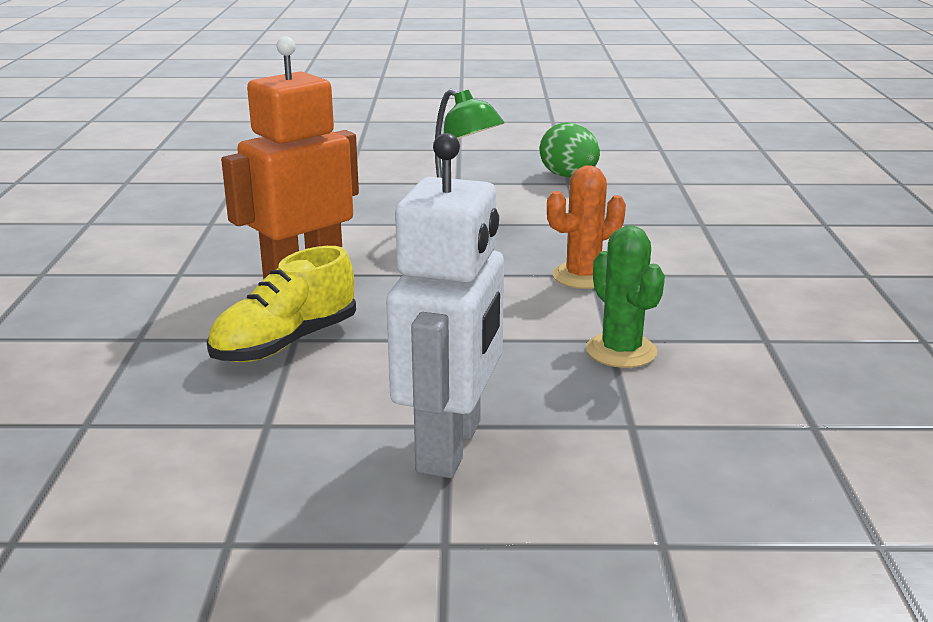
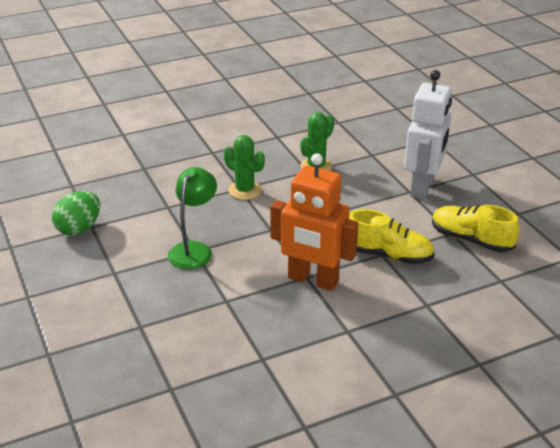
camera: 115 degrees left, 10 degrees up
(222, 437) = (471, 240): none -> yellow shoe
(450, 447) = (422, 187): white robot -> white robot turned 120 degrees clockwise
(582, 276) = (245, 190): orange cactus -> green cactus

